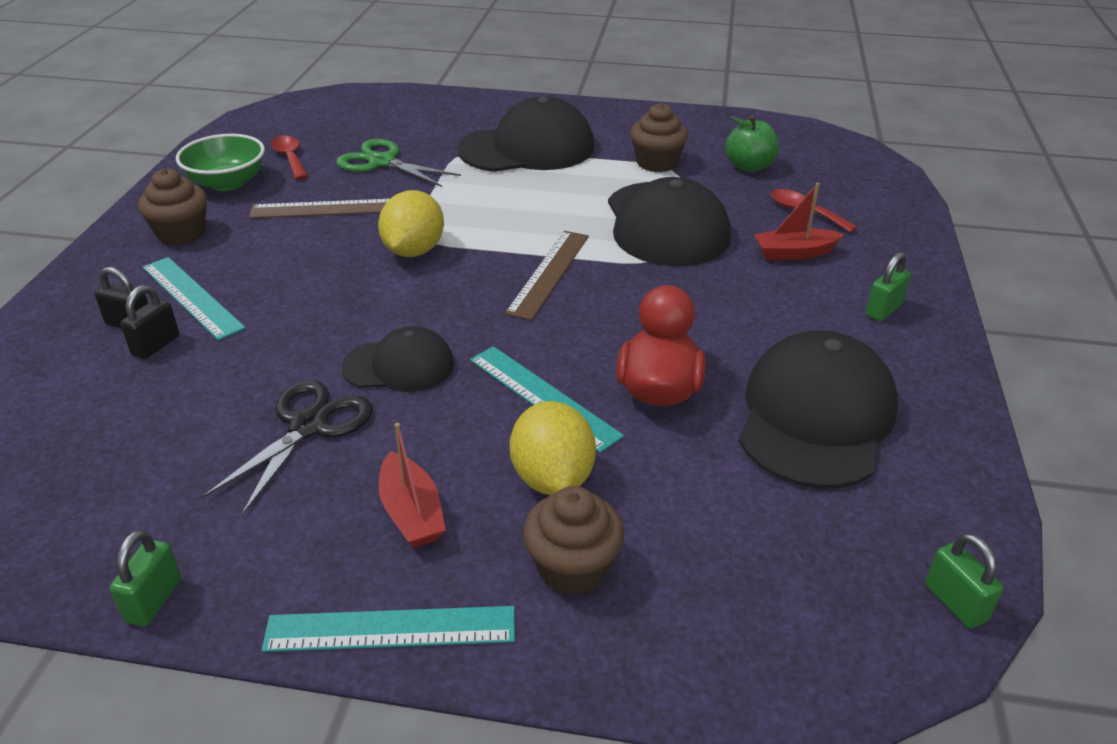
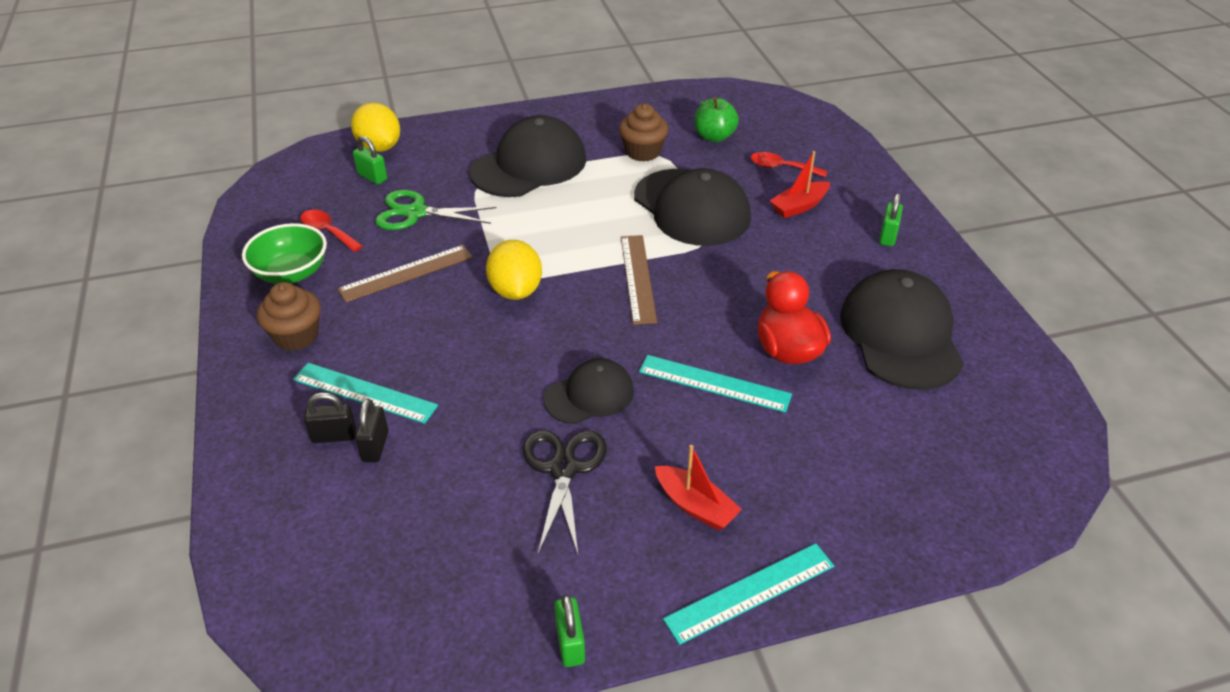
camera: 25 degrees left, 5 degrees up
(552, 478) = (769, 443): yellow lemon -> yellow lemon (379, 147)
(572, 567) = (830, 502): brown cupcake -> none
(955, 603) = (1059, 434): green padlock -> green padlock (372, 177)

